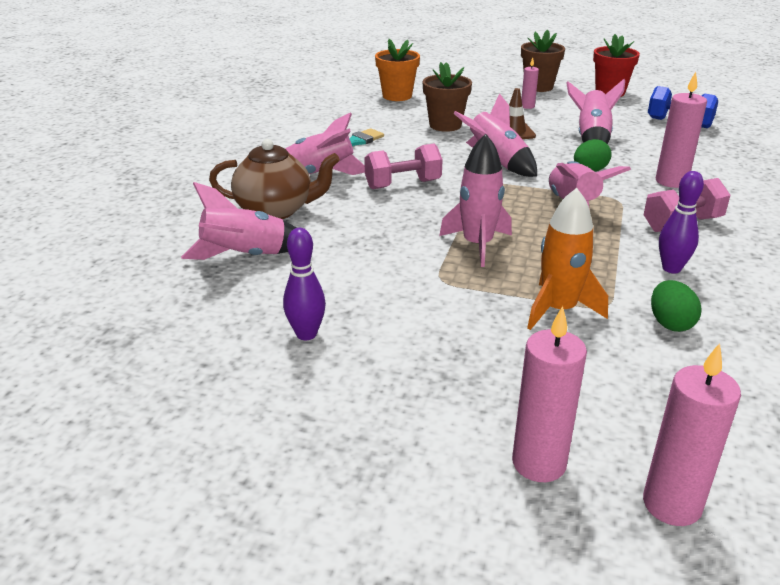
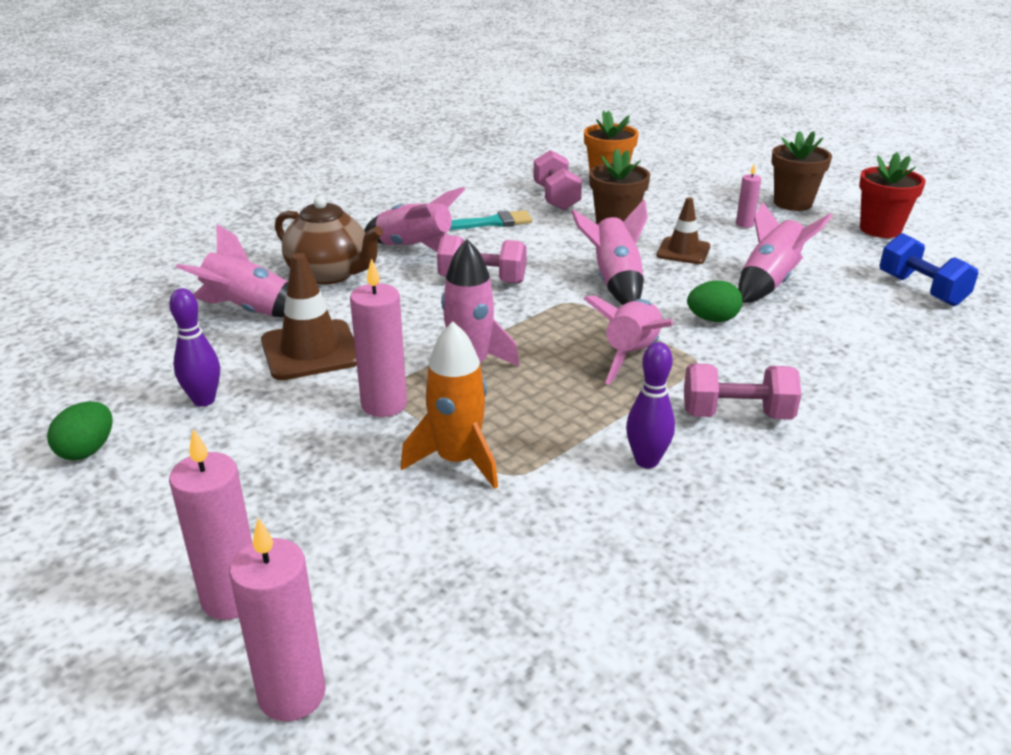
camera: 30 degrees right, 0 degrees up
(342, 270) = (311, 350): none -> brown traffic cone
(377, 115) = (556, 198): none -> pink dumbbell
(670, 323) = (555, 519): green egg -> green egg (87, 450)
(671, 181) = (799, 360): pink candle -> pink candle (384, 404)

